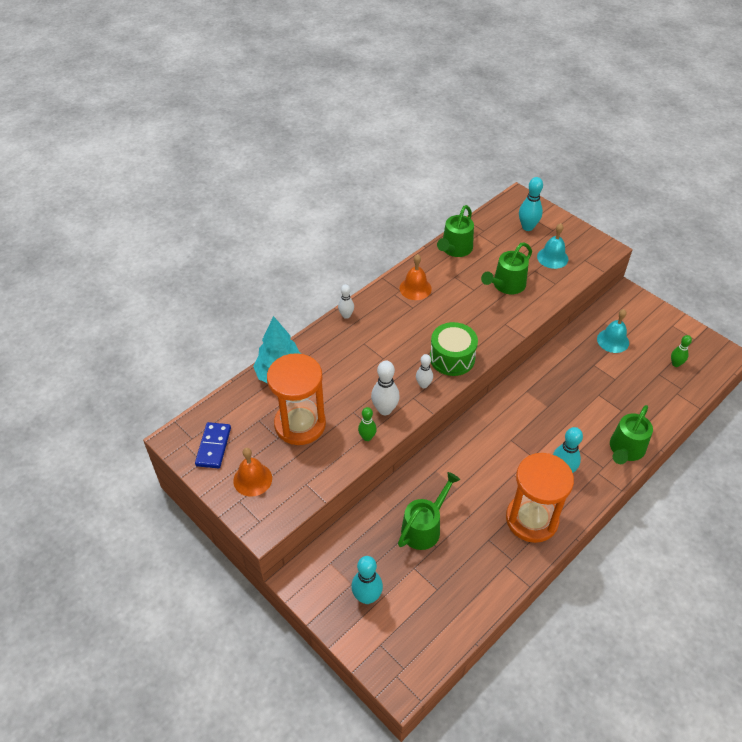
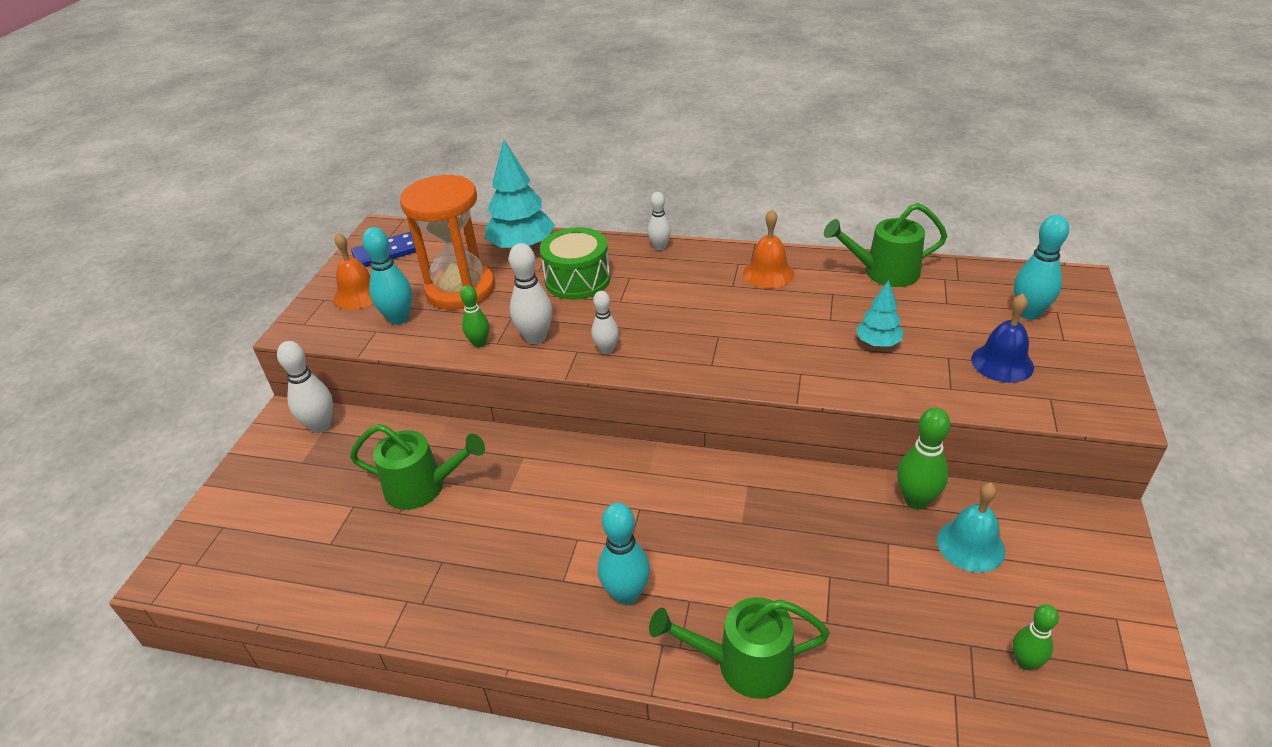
camera: 60 degrees right, 10 degrees down
(324, 563) = (320, 426): none -> white bowling pin
(367, 597) = (288, 483): turquoise bowling pin -> turquoise bowling pin (398, 318)
(452, 358) = (679, 353): green drum -> green drum (577, 280)
(506, 285) = (878, 343): green watering can -> turquoise tree
(531, 519) = (508, 596): orange hourglass -> none
(552, 257) = (1002, 363): turquoise bell -> blue bell
(577, 340) = (916, 500): none -> green bowling pin

